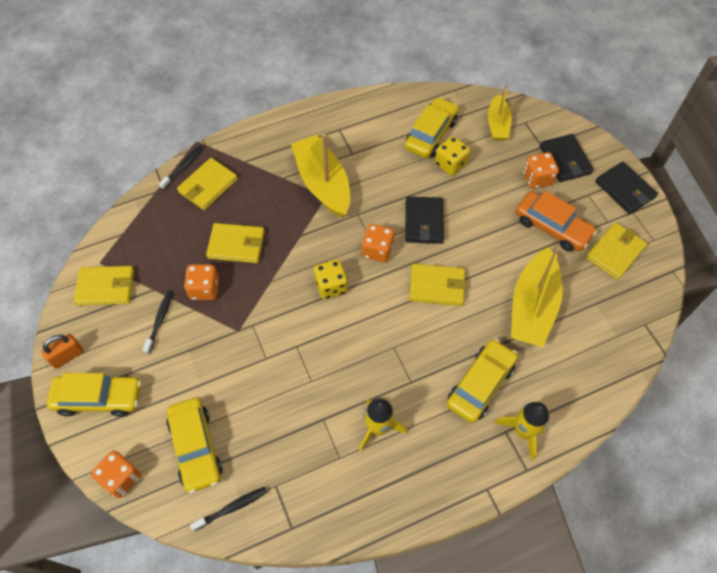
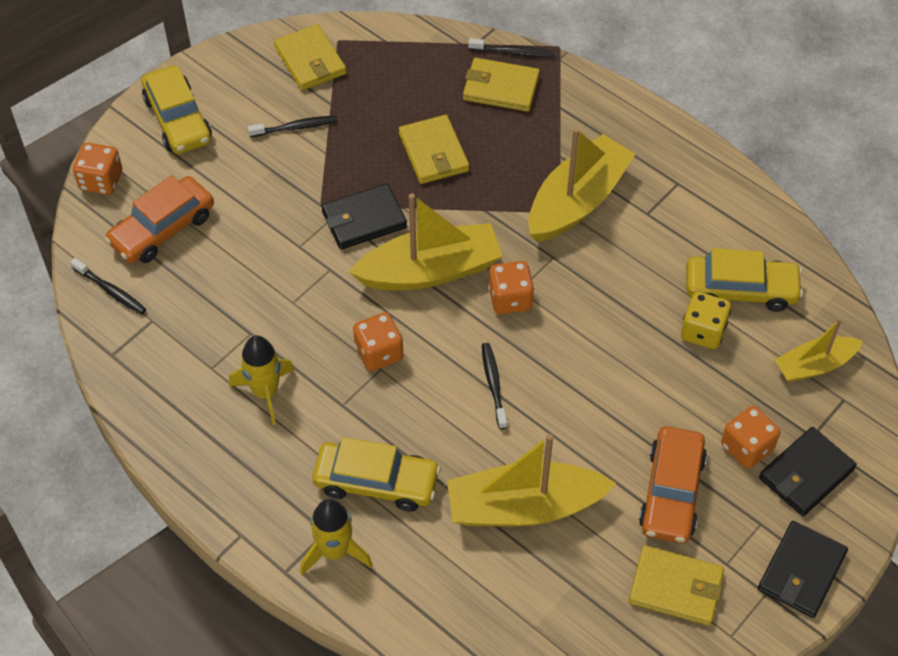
camera: 65 degrees right, 5 degrees down
(67, 356) = (212, 70): orange padlock -> none
(196, 447) = (162, 229): yellow car -> orange car
(204, 289) = (357, 149): orange dice -> orange dice (379, 353)
(331, 286) = (430, 271): yellow dice -> yellow boat
(424, 222) = (585, 334): black wallet -> black wallet (364, 219)
(437, 286) = (493, 384): yellow wallet -> black toothbrush

